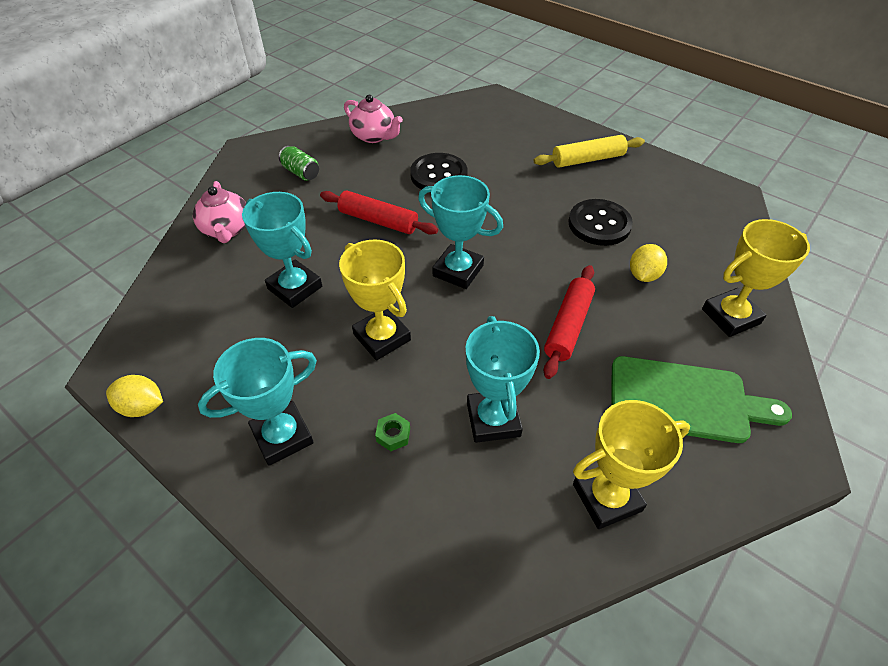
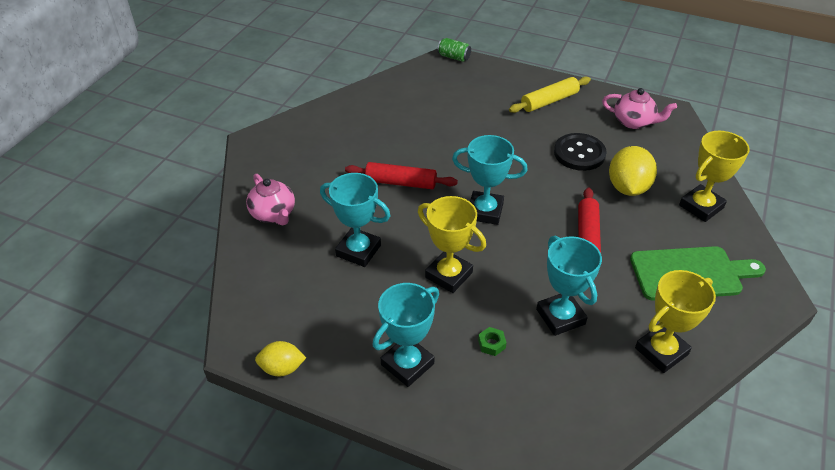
camera: 15 degrees left, 5 degrees down
(301, 172) = (313, 153): green can -> green can (454, 57)
(374, 136) = (361, 110): pink teapot -> pink teapot (634, 122)
(439, 175) = (433, 135): black button -> none
(643, 275) = (627, 187): yellow lemon -> yellow lemon, size x1.64

